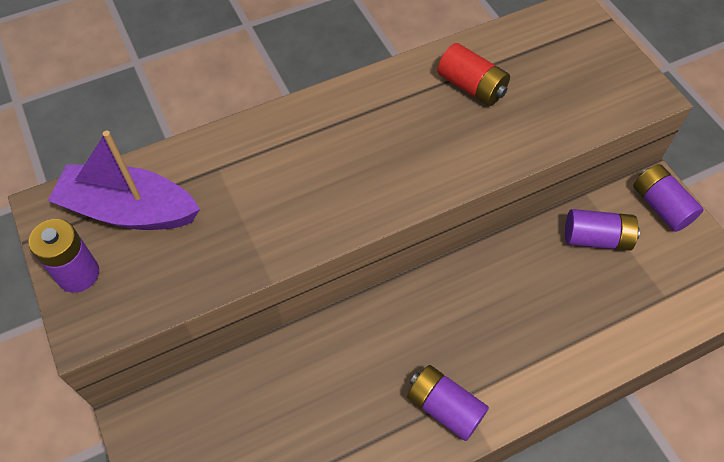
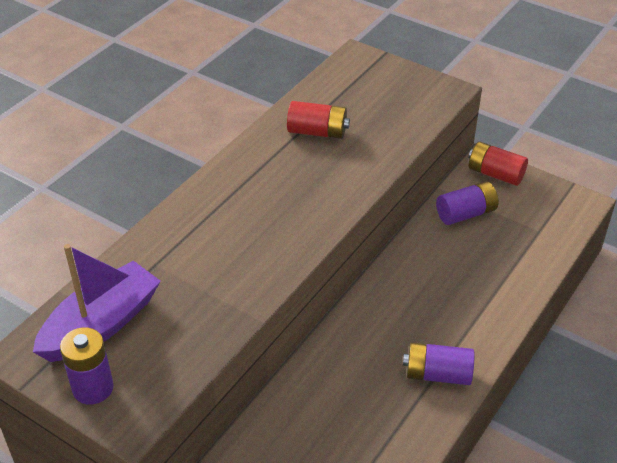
camera: 30 degrees left, 15 degrees down
(129, 210) = (101, 325): purple boat -> purple boat turned 150 degrees clockwise
(660, 206) = (495, 174): purple battery -> red battery

